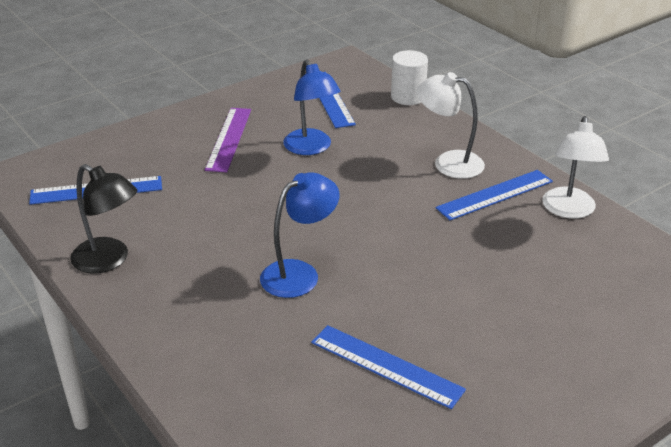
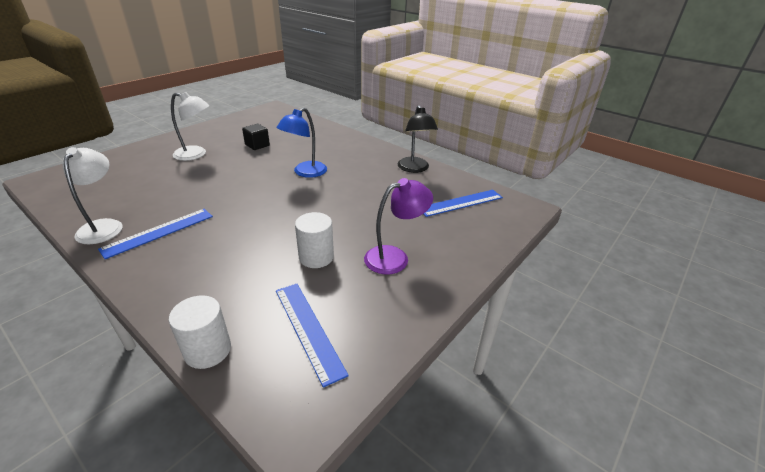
camera: 165 degrees right, 0 degrees up
(109, 260) = (414, 169): black lamp -> black lamp turned 120 degrees counterclockwise
(228, 139) = (395, 257): purple ruler -> purple lamp
(311, 148) = (316, 257): blue lamp -> white cylinder
(386, 366) = (257, 145): blue ruler -> black cube
(448, 163) = (188, 257): white lamp -> white lamp (196, 154)

